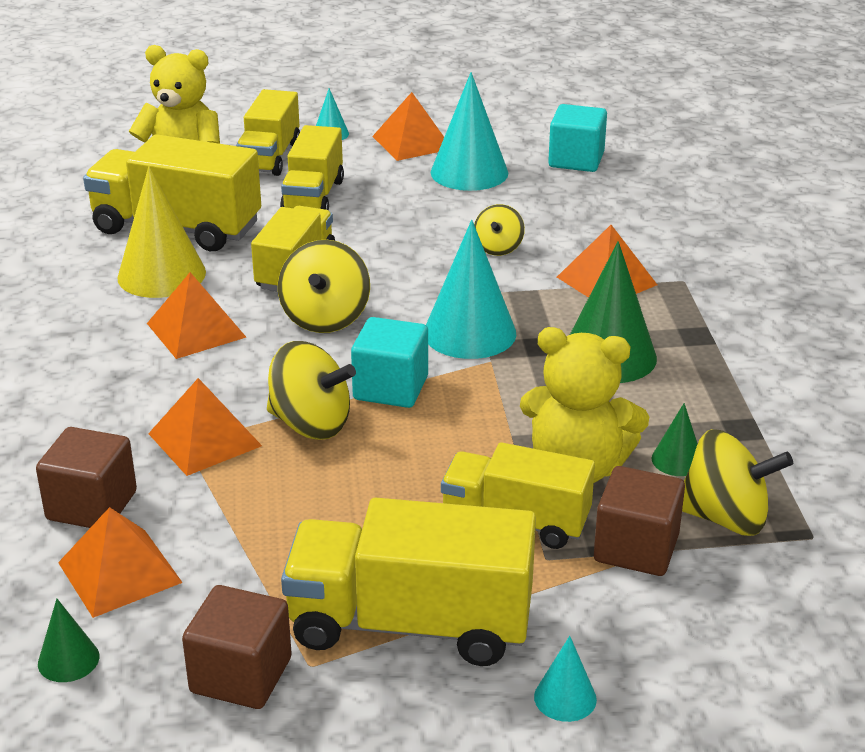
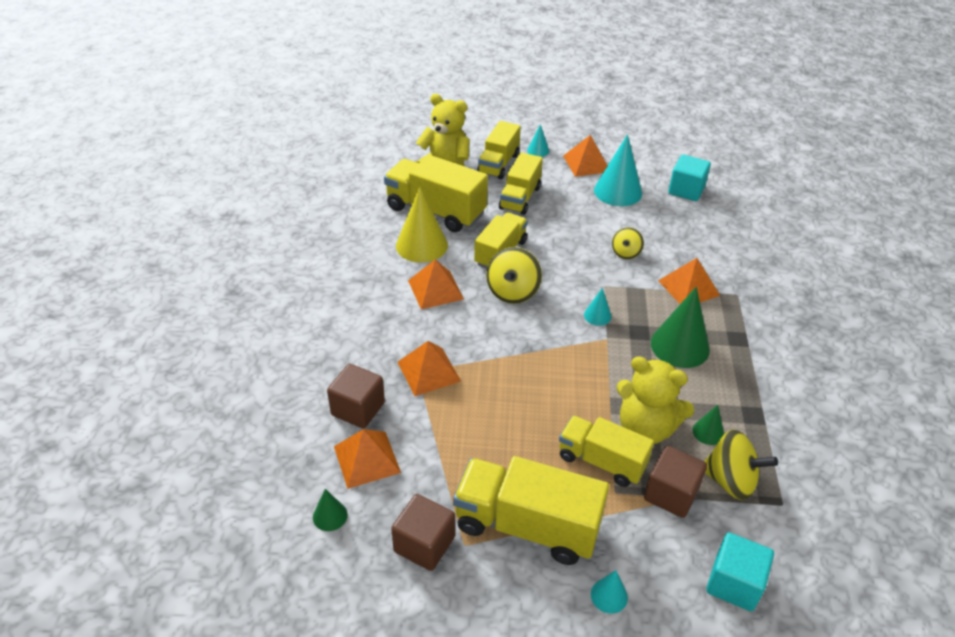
camera: 10 degrees right, 10 degrees up
(310, 424) = (491, 370): yellow spinning top -> none
(390, 388) = (543, 350): turquoise cube -> turquoise cube (734, 583)
(469, 333) = (597, 315): turquoise cone -> turquoise cone, size x0.49

